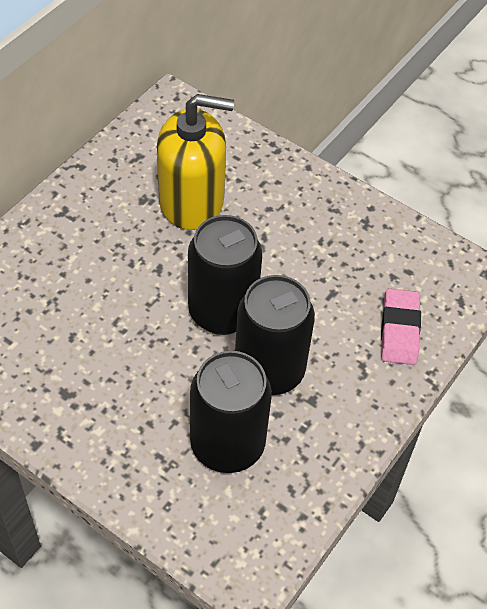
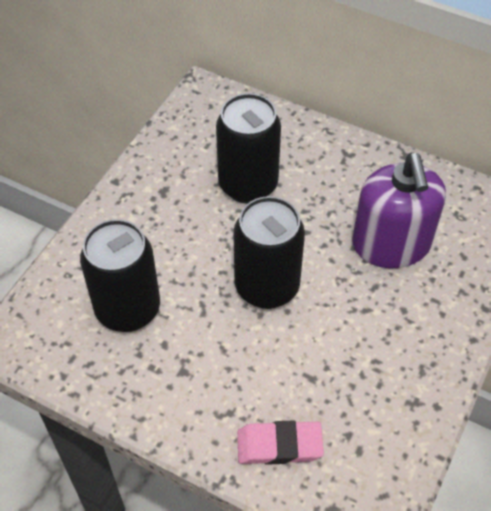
camera: 85 degrees right, 0 degrees up
(192, 201) = (391, 244): yellow soap dispenser -> purple soap dispenser
(269, 371) = (209, 332): black can -> black can (248, 185)

